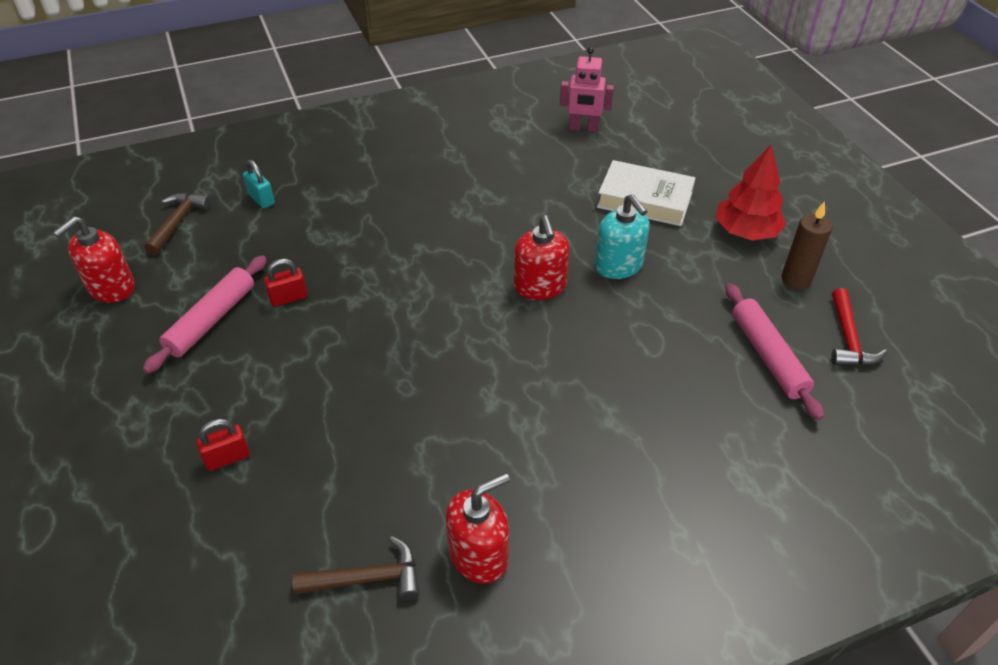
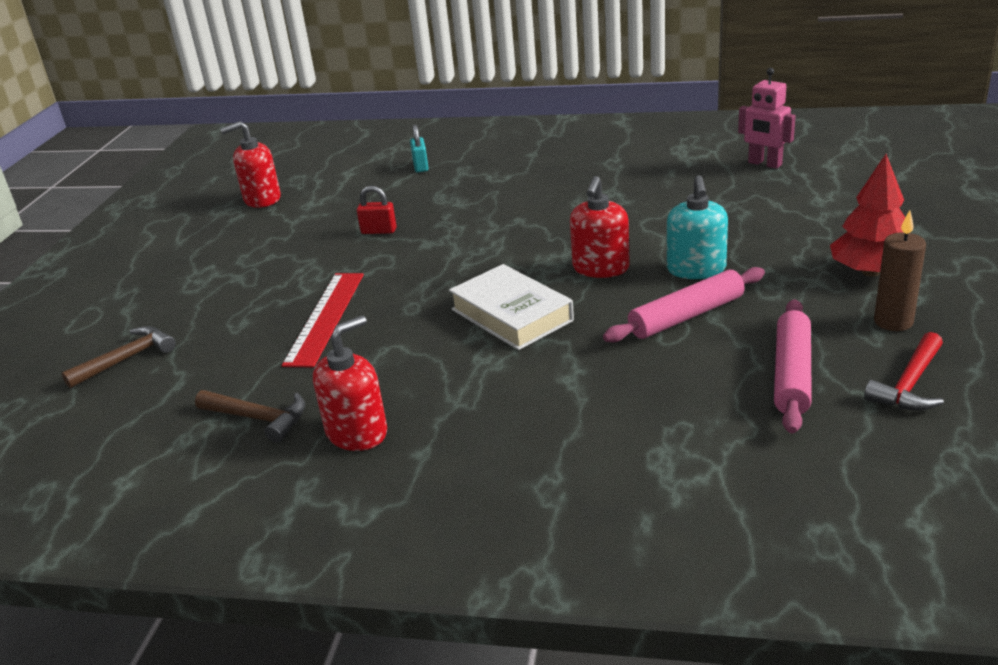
camera: 35 degrees right, 15 degrees down
(178, 222) = (345, 170): brown hammer -> brown hammer (127, 359)
(212, 320) = (310, 232): pink rolling pin -> pink rolling pin (687, 316)
(227, 458) = (237, 316): red padlock -> none
(327, 428) = (325, 318): none -> red ruler
(478, 555) = (357, 433): red soap dispenser -> red soap dispenser turned 45 degrees counterclockwise
(644, 200) = (776, 226): white book -> white book (511, 315)

